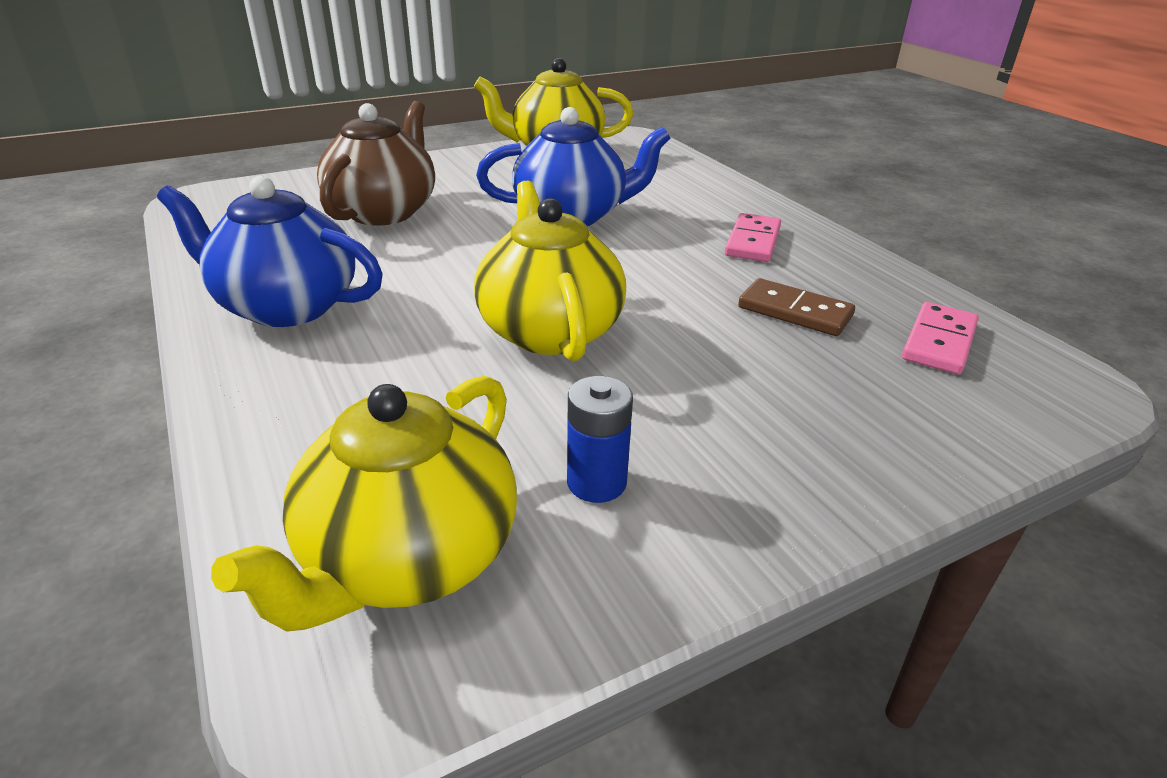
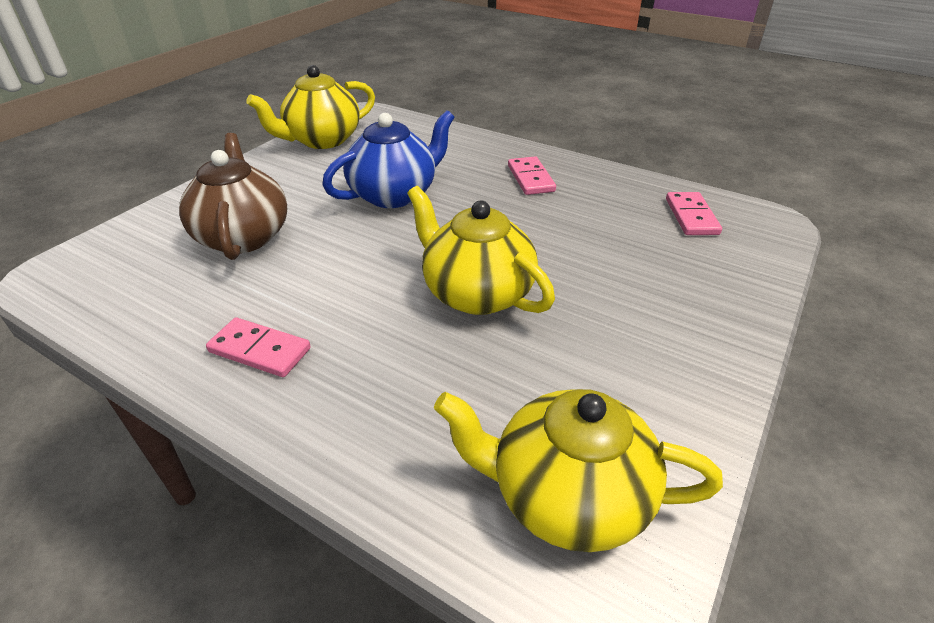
camera: 30 degrees left, 5 degrees up
(286, 306) = (259, 350): blue teapot -> pink domino
(408, 558) = (566, 496): yellow teapot -> yellow teapot turned 105 degrees clockwise
(596, 482) = (615, 389): blue battery -> none
(795, 311) = (603, 223): brown domino -> none

